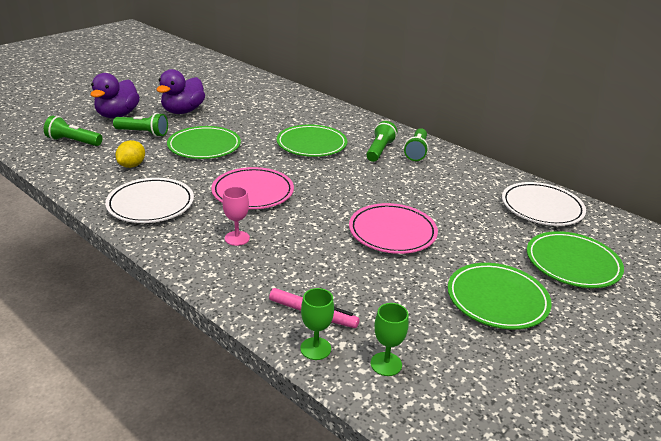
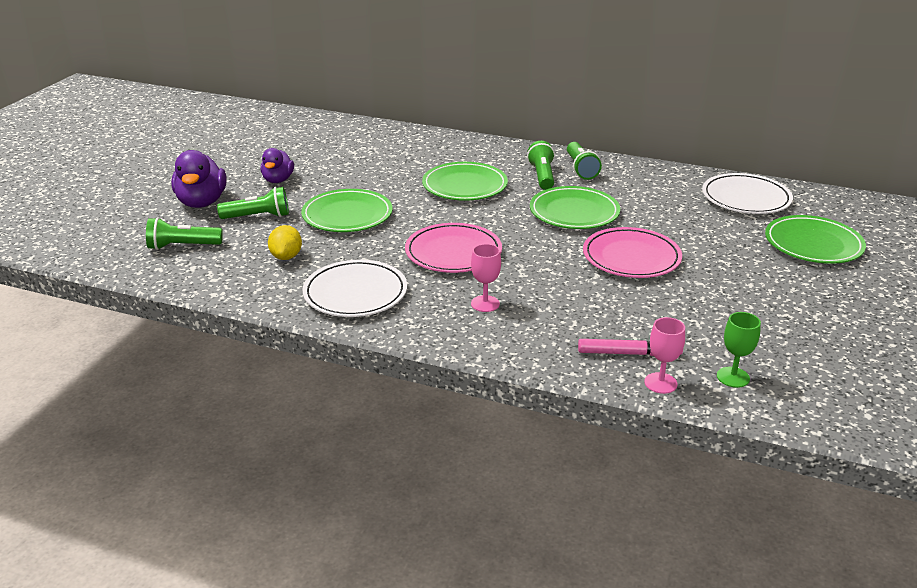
camera: 20 degrees left, 0 degrees up
(183, 111) = (278, 180): purple duck -> purple duck, size x0.64
(315, 348) = (660, 383): green goblet -> pink goblet
(497, 299) = (777, 294): green plate -> green plate (574, 212)

